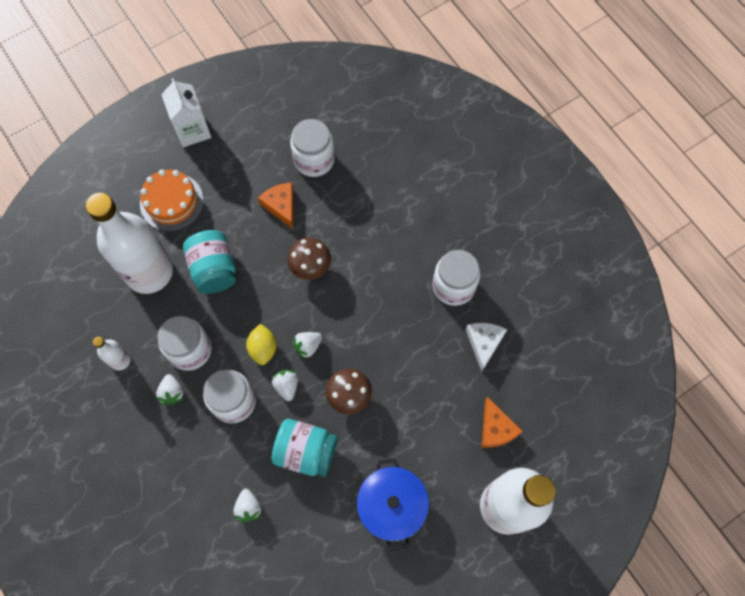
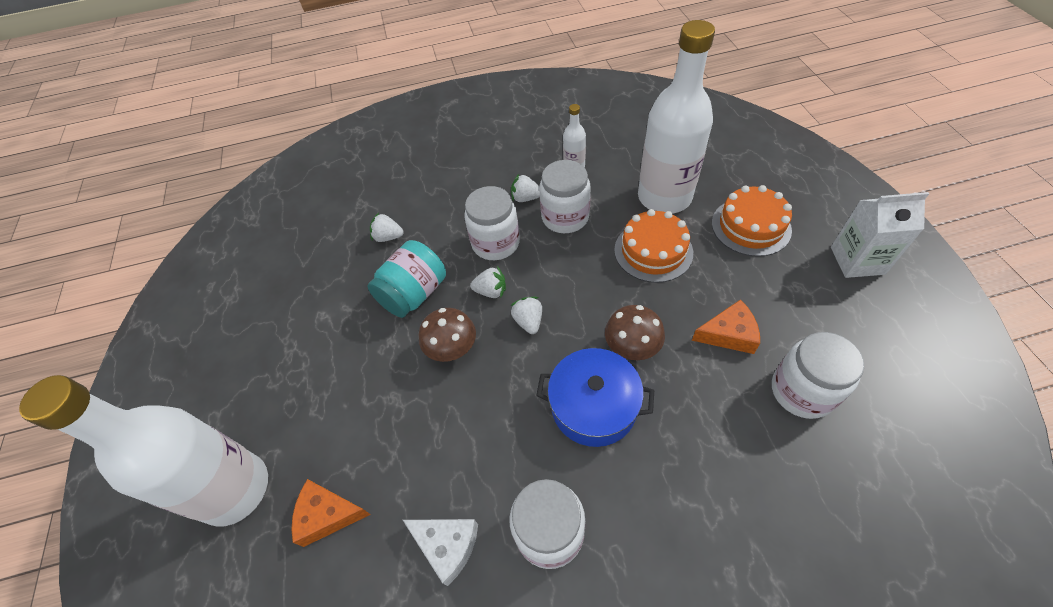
camera: 115 degrees right, 15 degrees down
(214, 269) = (653, 251): turquoise jar -> orange cake
(263, 348) = (542, 278): yellow lemon -> none
(392, 505) = (315, 360): blue pot -> blue pot (593, 406)

